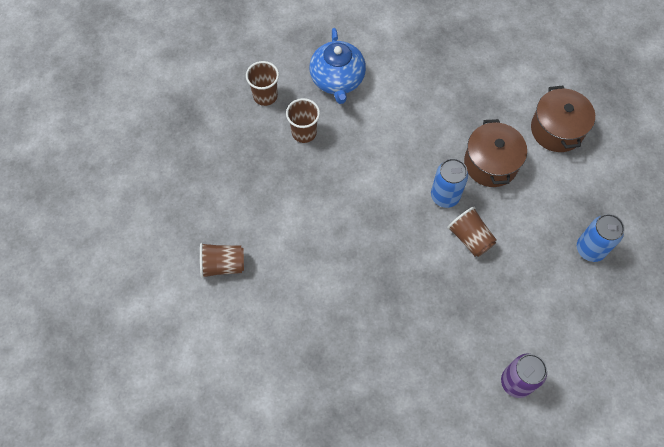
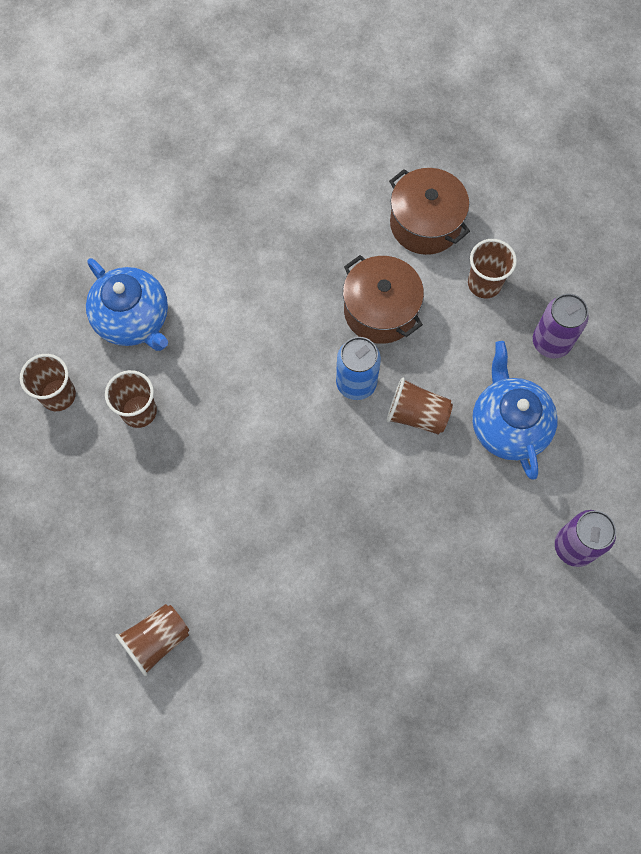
camera: 35 degrees left, 5 degrees up
(525, 281) = (508, 425): none -> blue teapot
(570, 187) = (484, 284): none -> brown cup
(590, 249) = (551, 342): blue can -> purple can

